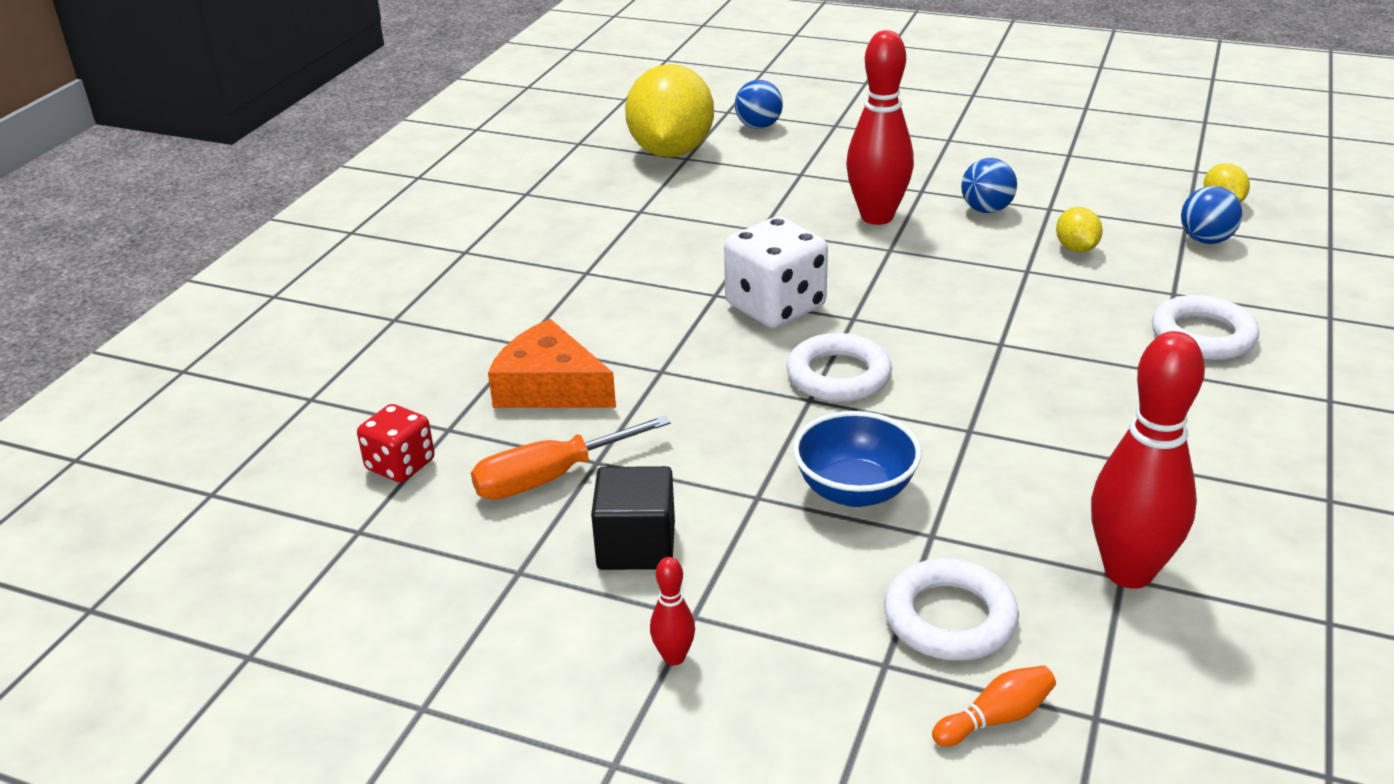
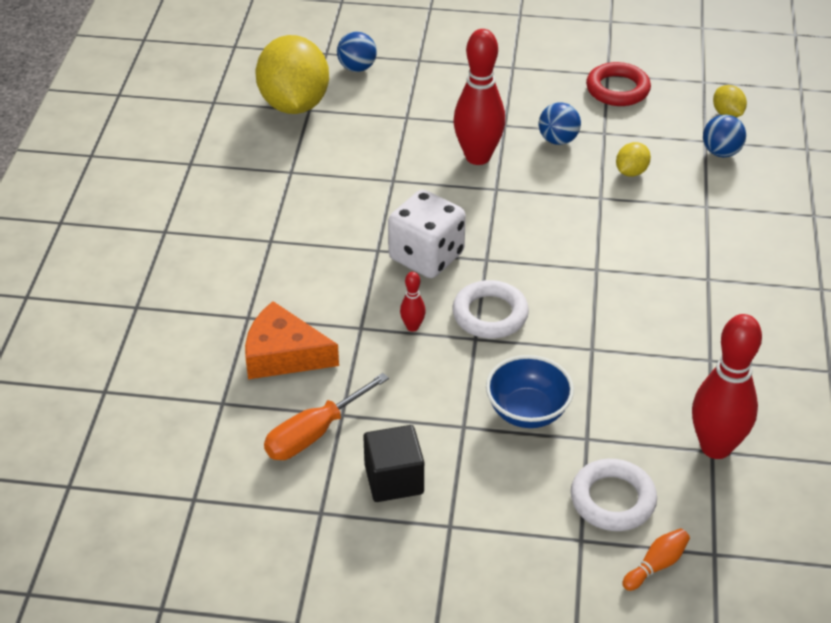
camera: 15 degrees left, 10 degrees up
(400, 465) = (200, 440): red dice -> none
(674, 657) = (447, 558): red bowling pin -> red bowling pin (412, 327)
(1076, 249) = (631, 172): yellow lemon -> yellow lemon turned 60 degrees clockwise
(1078, 169) = (617, 89): none -> red ring
(1202, 336) = (732, 244): white ring -> none

